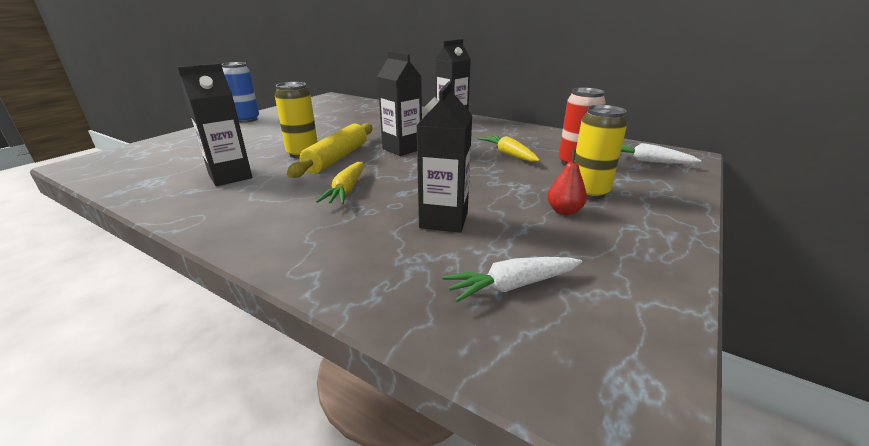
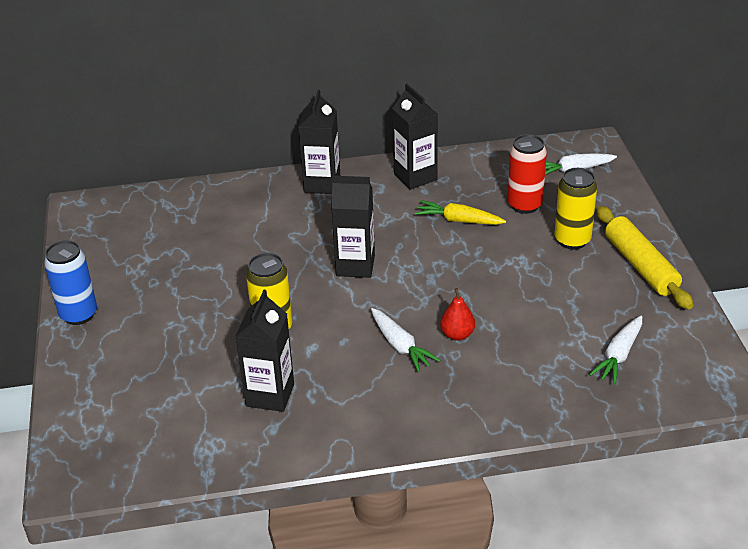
camera: 40 degrees left, 10 degrees up
(337, 158) = (319, 314): yellow rolling pin -> yellow rolling pin (640, 266)
(346, 190) = (400, 346): yellow carrot -> white carrot
(444, 220) = (516, 330): black carton -> black carton (415, 177)
(564, 211) = (578, 272): red pear -> red pear (457, 335)

